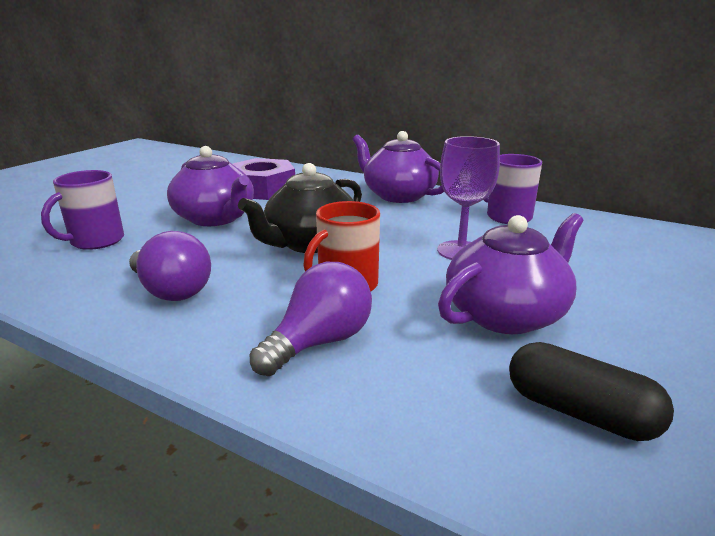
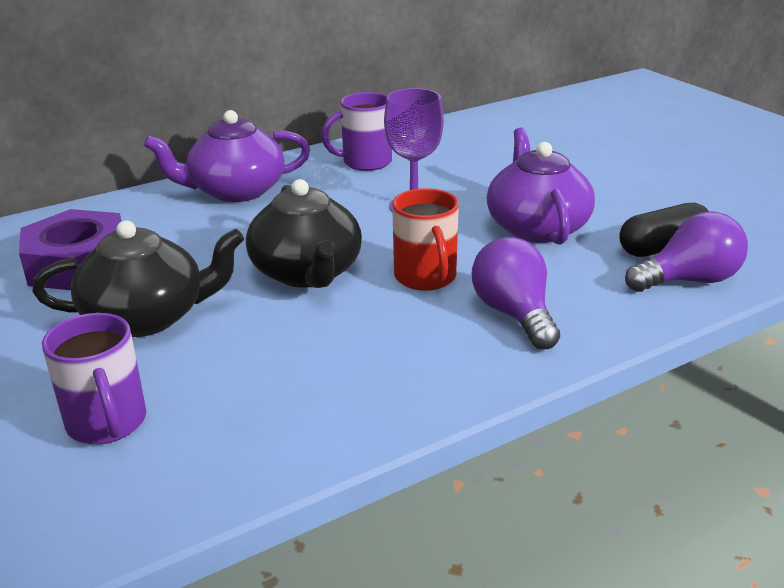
camera: 60 degrees left, 5 degrees up
(171, 291) = (339, 377): purple light bulb -> purple light bulb (689, 280)
(215, 218) = (147, 317): purple teapot -> black teapot

